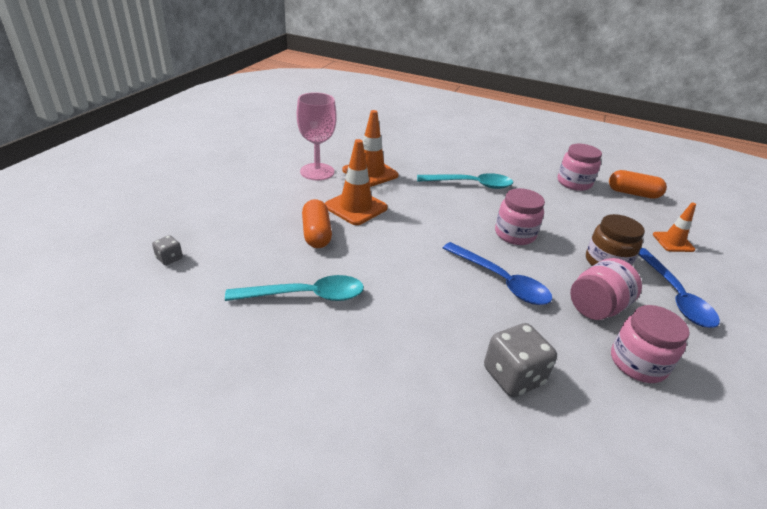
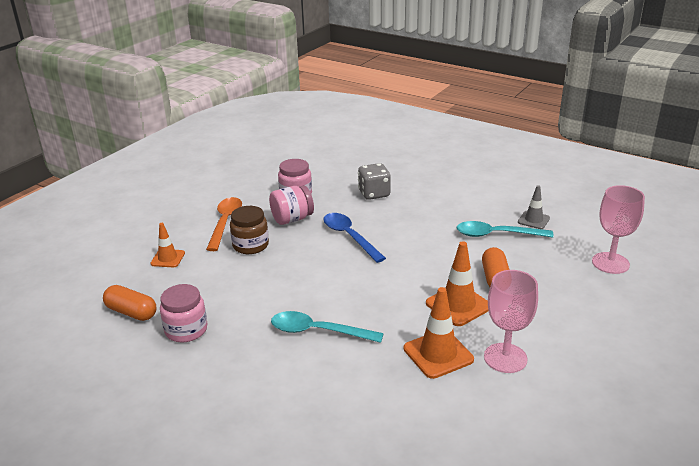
camera: 165 degrees left, 5 degrees down
(169, 258) = (610, 263): grey dice -> pink goblet
(242, 328) = (533, 220): none -> grey traffic cone
(515, 234) = (311, 271): pink jar -> none
(675, 296) = (225, 222): blue spoon -> orange spoon

